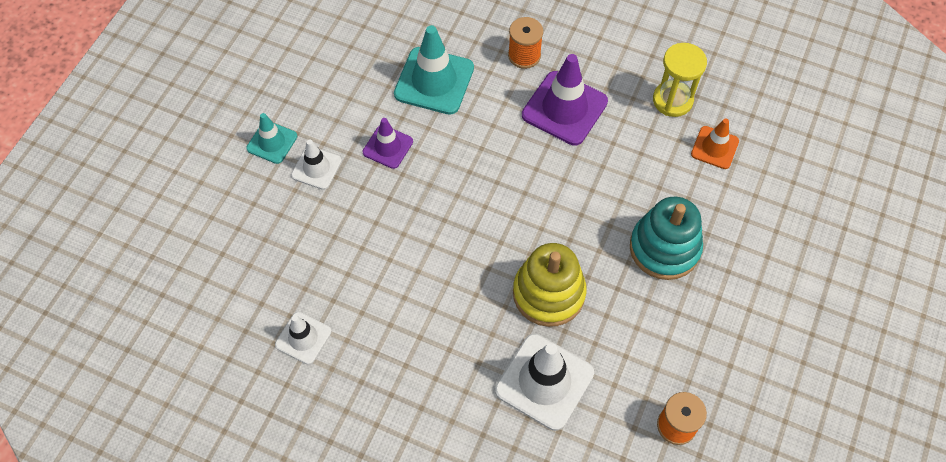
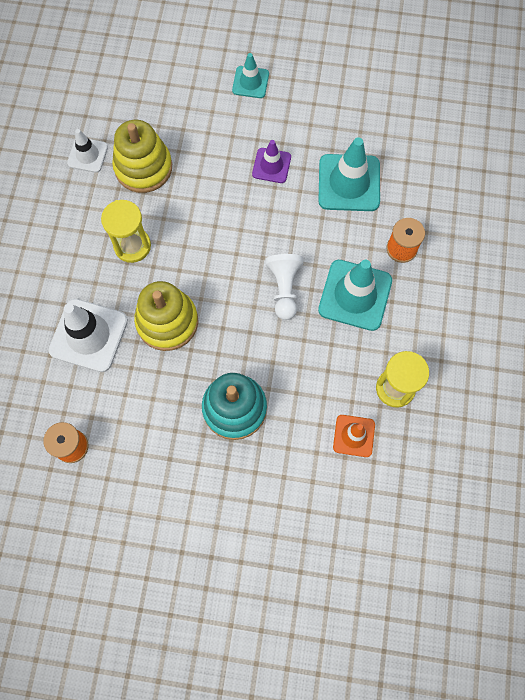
camera: 75 degrees right, 10 degrees up
(316, 168) = (236, 120): white traffic cone -> none
(343, 278) = (143, 167): none -> yellow stacking toy
(443, 311) = (132, 246): none -> yellow hourglass
(540, 170) = (284, 289): none -> white pawn
(564, 108) = (355, 295): purple traffic cone -> turquoise traffic cone

